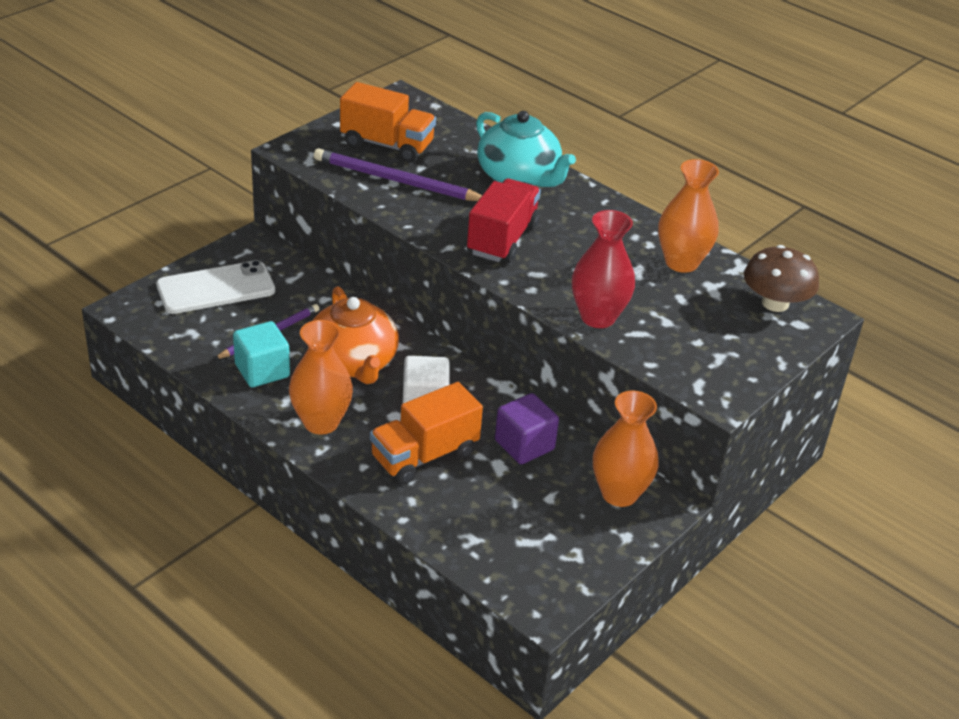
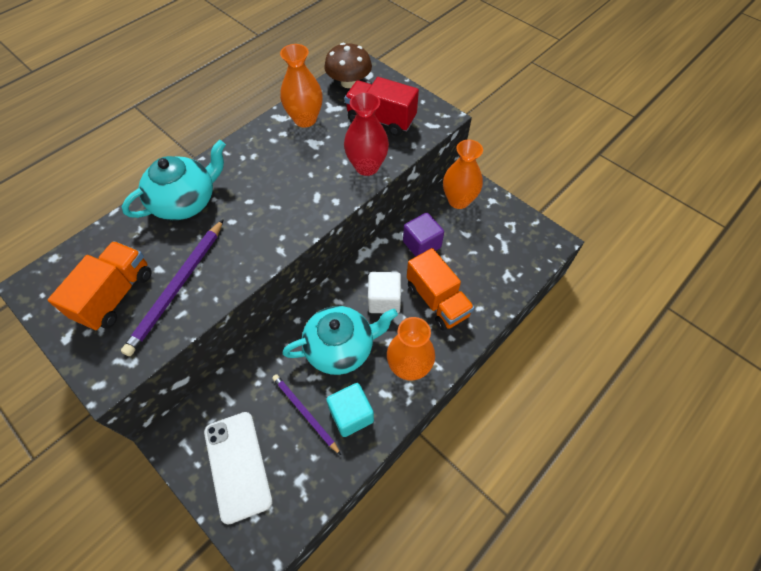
camera: 85 degrees left, 20 degrees up
(353, 362) = (341, 347): orange teapot -> turquoise teapot
(502, 239) = (272, 215): red truck -> red truck (381, 119)

